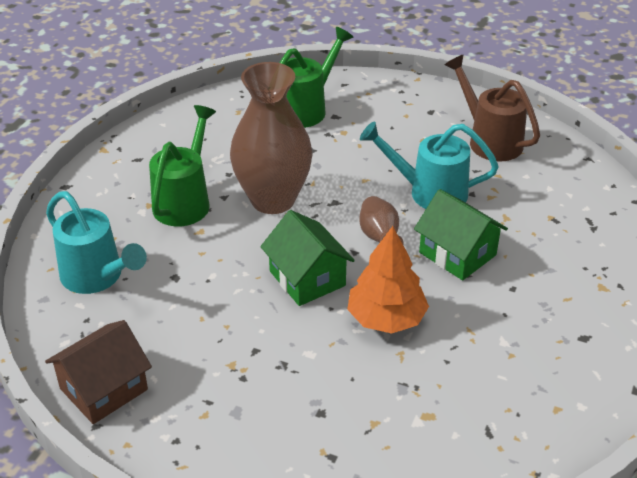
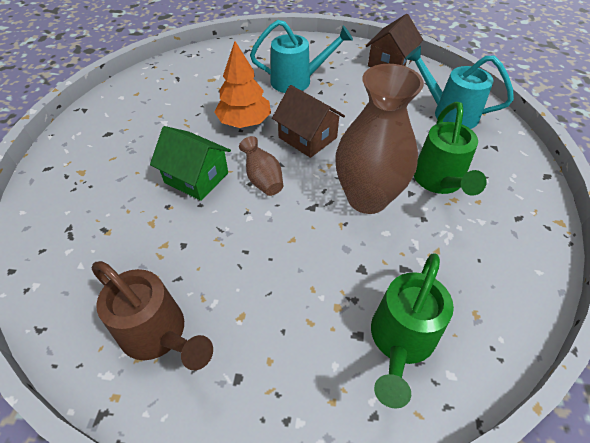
camera: 165 degrees right, 10 degrees up
(307, 278) = (307, 137): green house -> brown house
(429, 192) = (225, 236): turquoise watering can -> turquoise watering can (297, 81)

